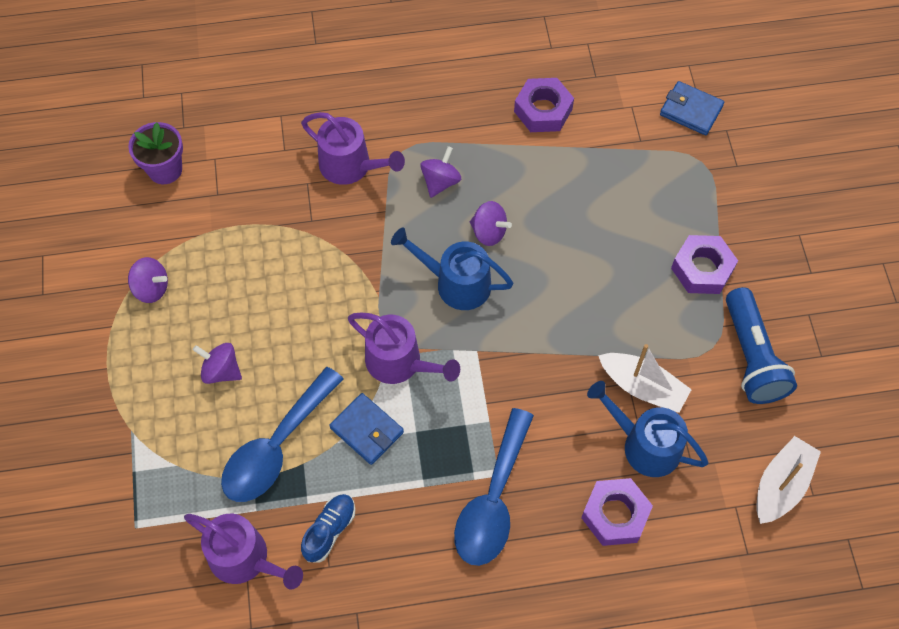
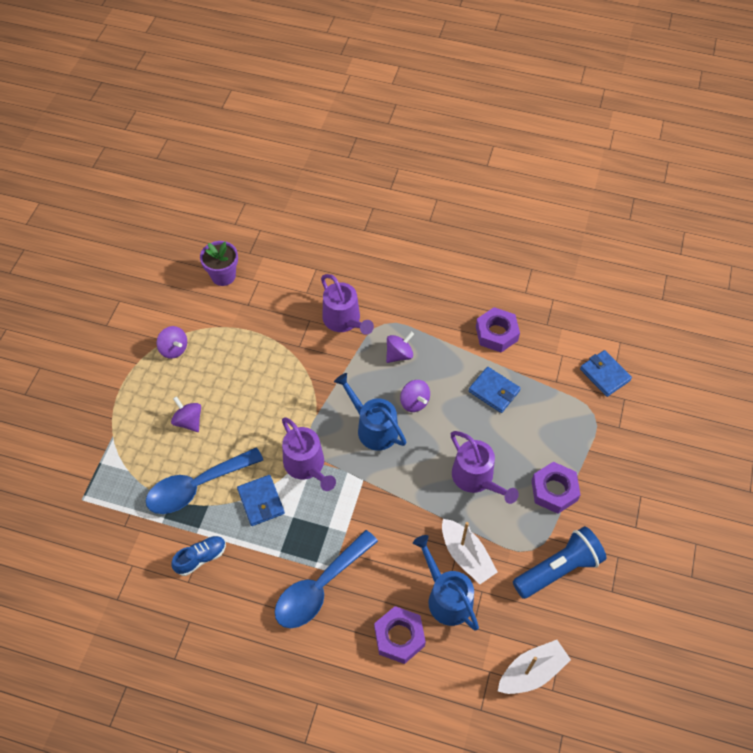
camera: 25 degrees right, 5 degrees down
(245, 559) = (137, 551): purple watering can -> purple watering can (476, 478)
(575, 181) = (494, 391): none -> blue wallet
(751, 357) = (558, 569): blue flashlight -> blue flashlight turned 135 degrees counterclockwise

